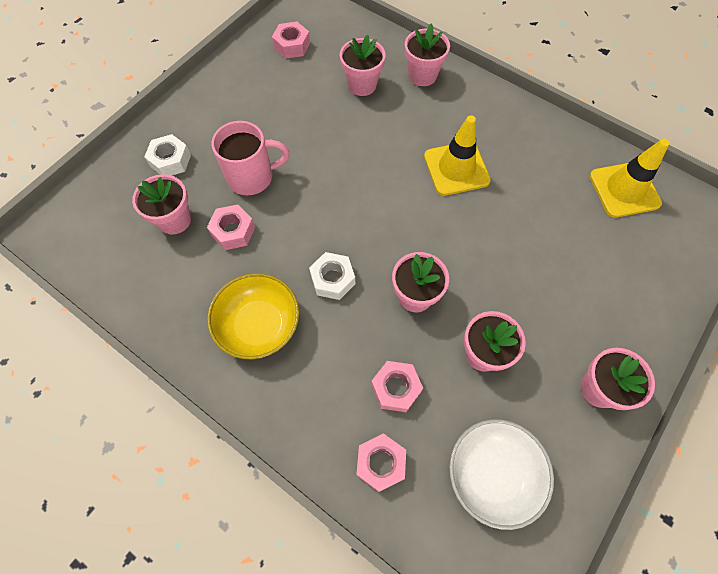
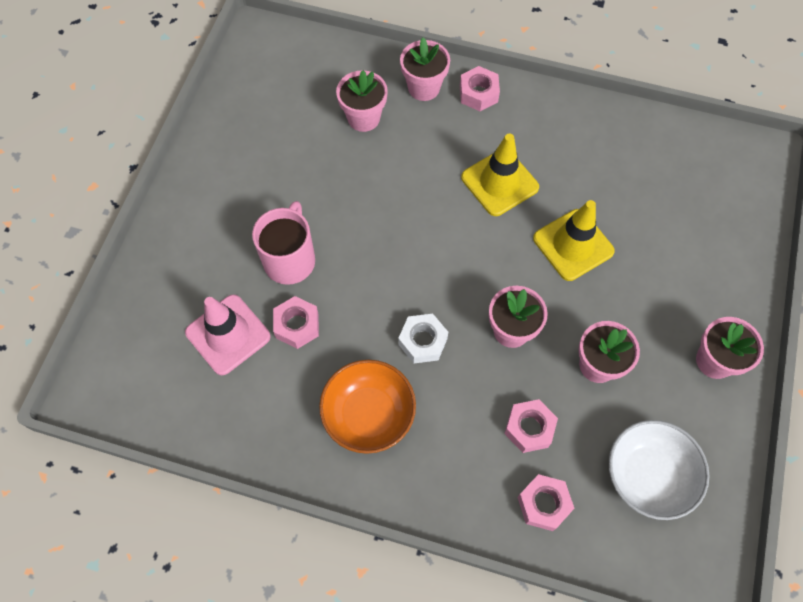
camera: 20 degrees left, 0 degrees up
(170, 160) = (191, 270): white nut -> none
(174, 220) = (228, 334): pink flower pot -> pink traffic cone
(252, 177) = (290, 260): pink mug -> pink mug turned 45 degrees counterclockwise
(259, 325) = (369, 414): yellow bowl -> orange bowl
(292, 46) = (266, 94): pink nut -> pink nut (478, 94)
(624, 190) = (670, 153): yellow traffic cone -> yellow traffic cone (573, 245)

